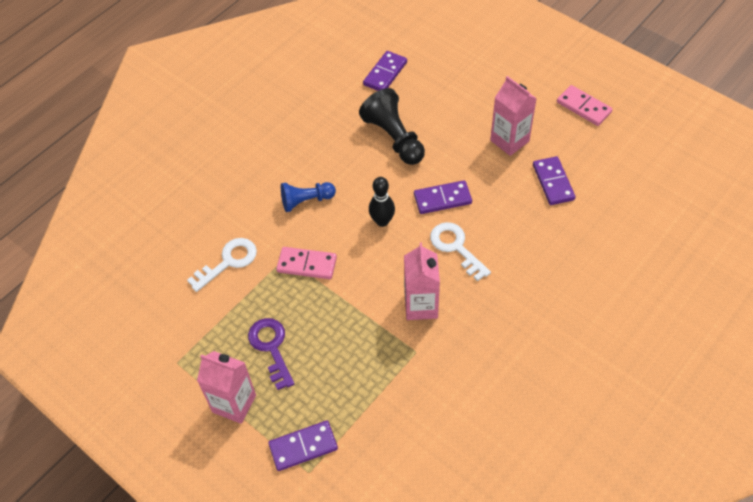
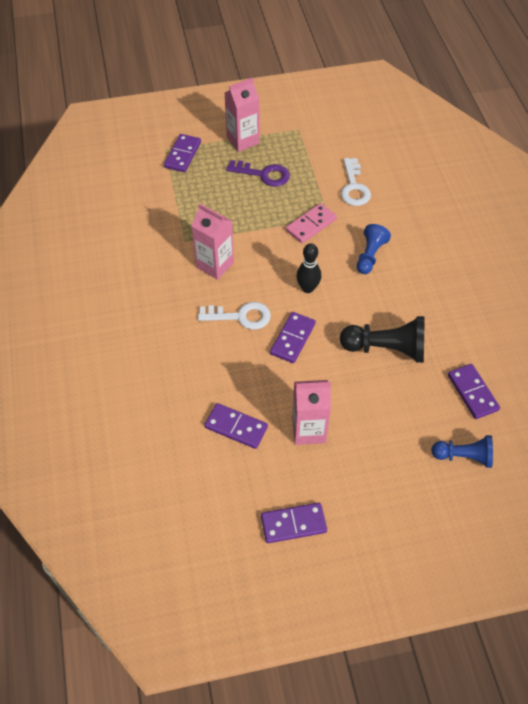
camera: 125 degrees right, 0 degrees up
(442, 54) = (463, 456): none -> blue pawn
(583, 107) = (293, 524): pink domino -> purple domino

